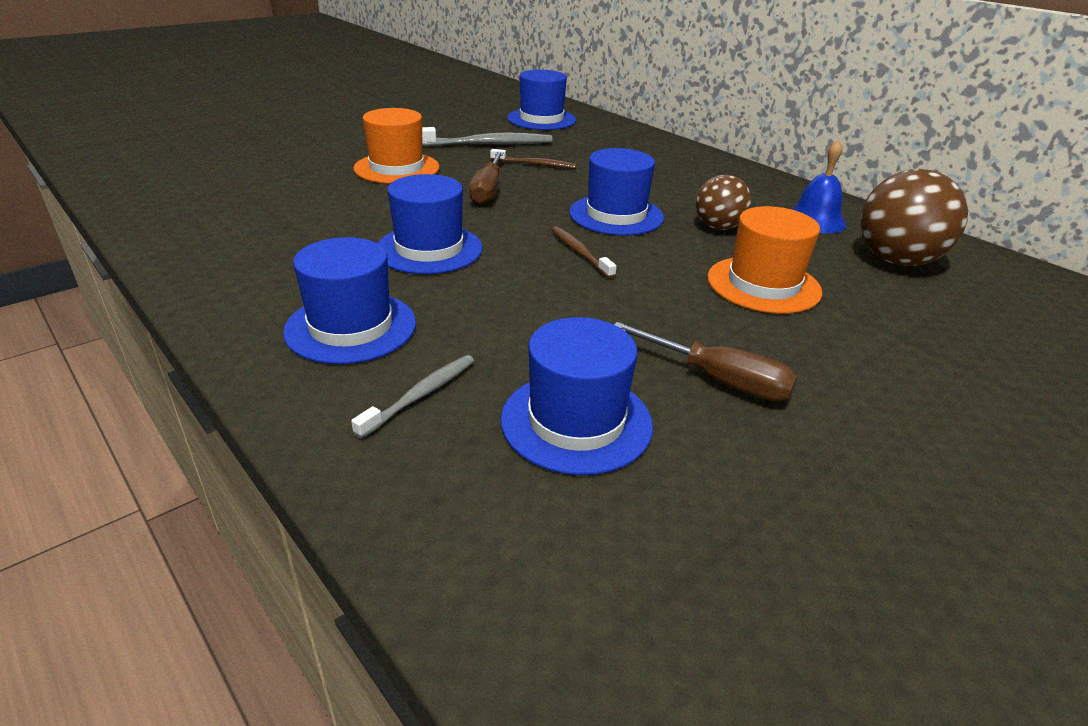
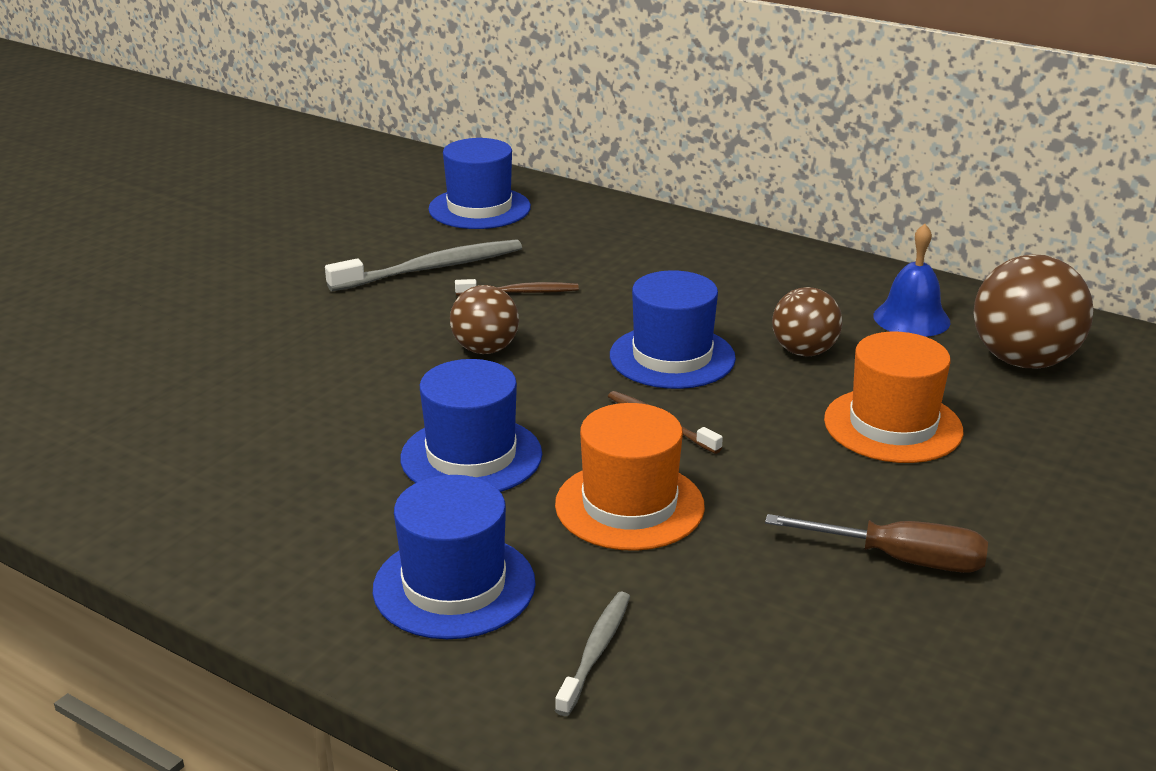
camera: 15 degrees left, 5 degrees down
(397, 168) = (336, 334): orange hat -> orange hat (629, 505)
(487, 191) = (485, 349): brown screwdriver -> brown ball
(576, 421) = (780, 642): blue hat -> none

